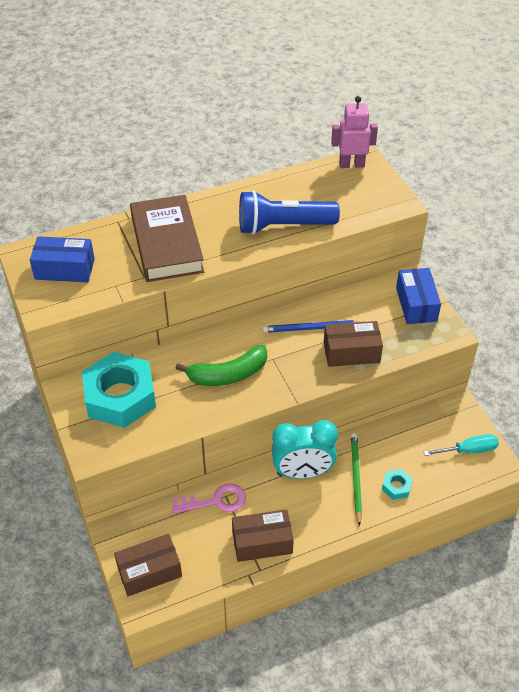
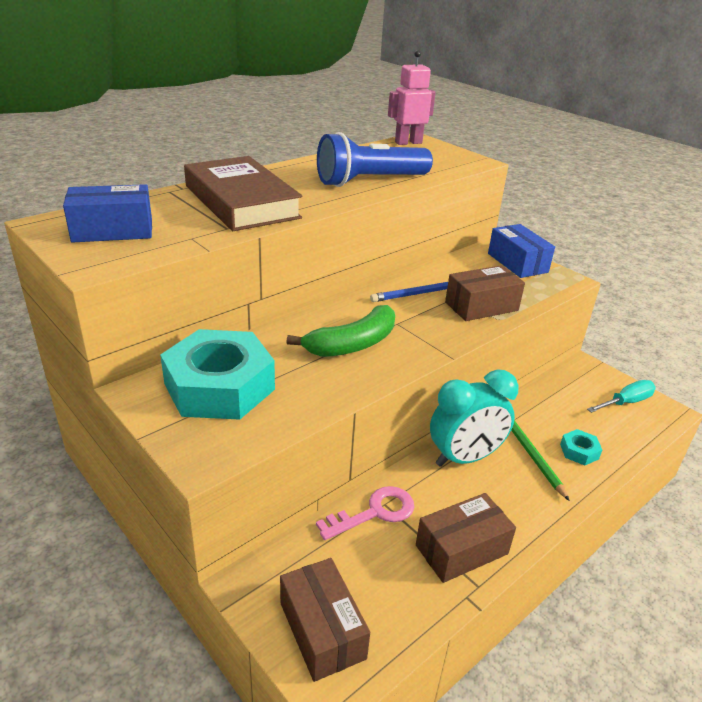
camera: 20 degrees left, 15 degrees down
(149, 571) = (322, 630): brown box -> brown box turned 75 degrees counterclockwise

